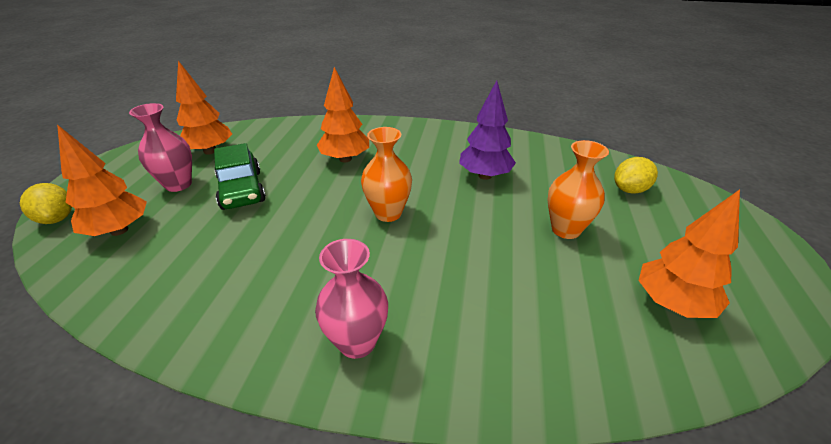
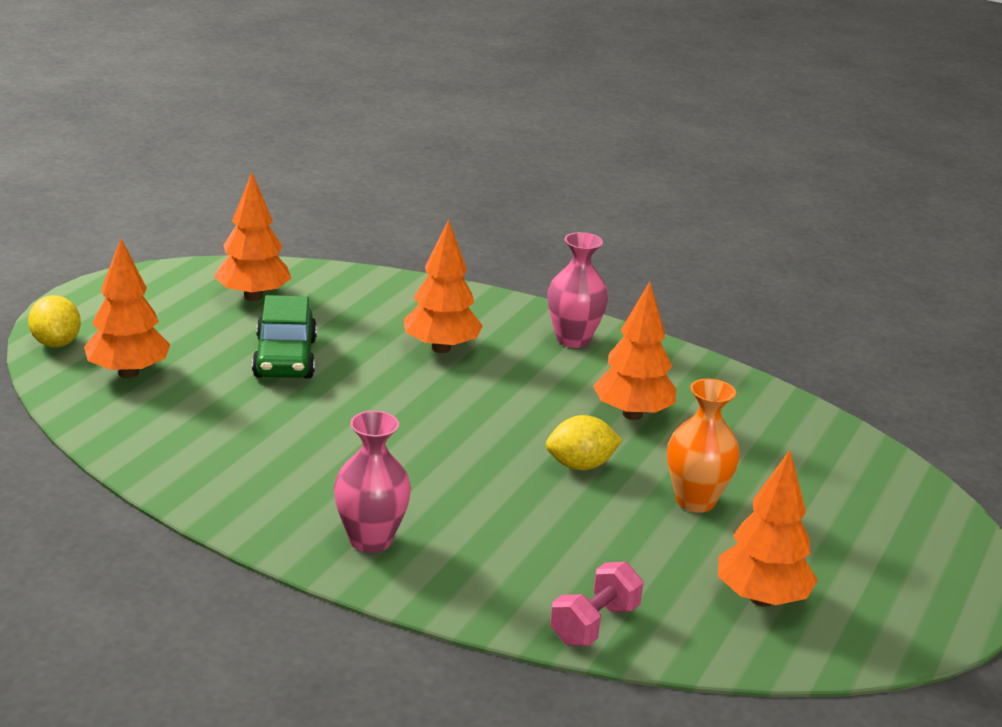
camera: 15 degrees right, 10 degrees down
(178, 184) = (204, 333): pink vase -> pink vase (573, 339)
(388, 213) = (467, 429): orange vase -> none
(485, 175) = (632, 414): purple tree -> orange tree
(581, 377) = (594, 624): none -> pink dumbbell
(630, 190) = (835, 479): yellow lemon -> yellow lemon (580, 465)

